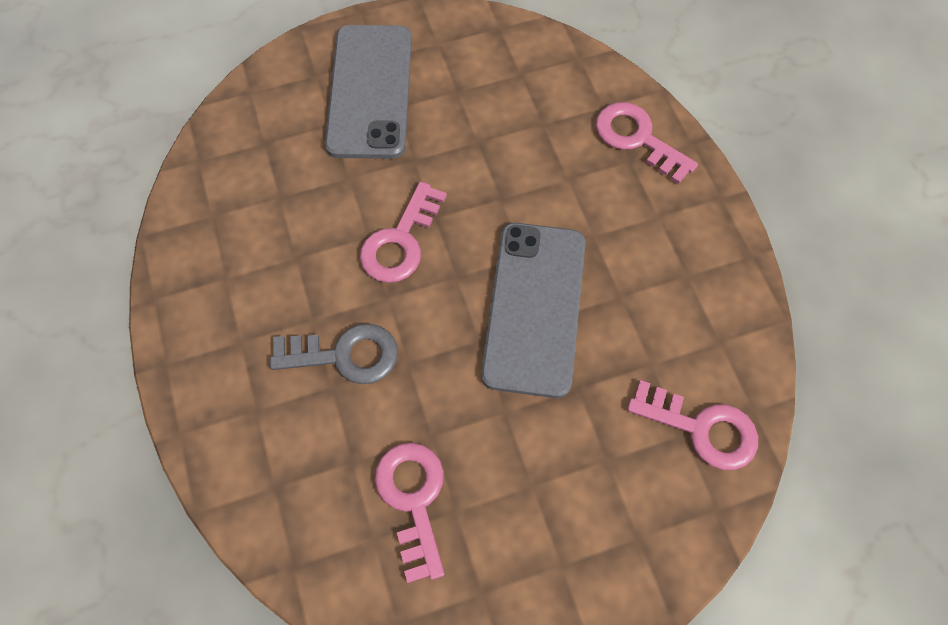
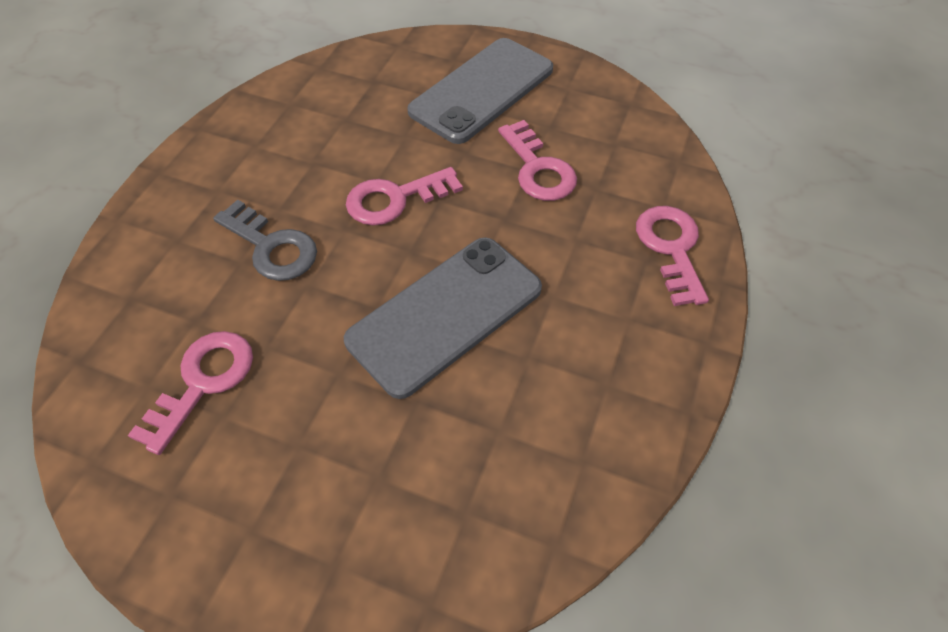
camera: 40 degrees right, 10 degrees down
(702, 429) = (488, 522): pink key -> pink key (538, 169)

